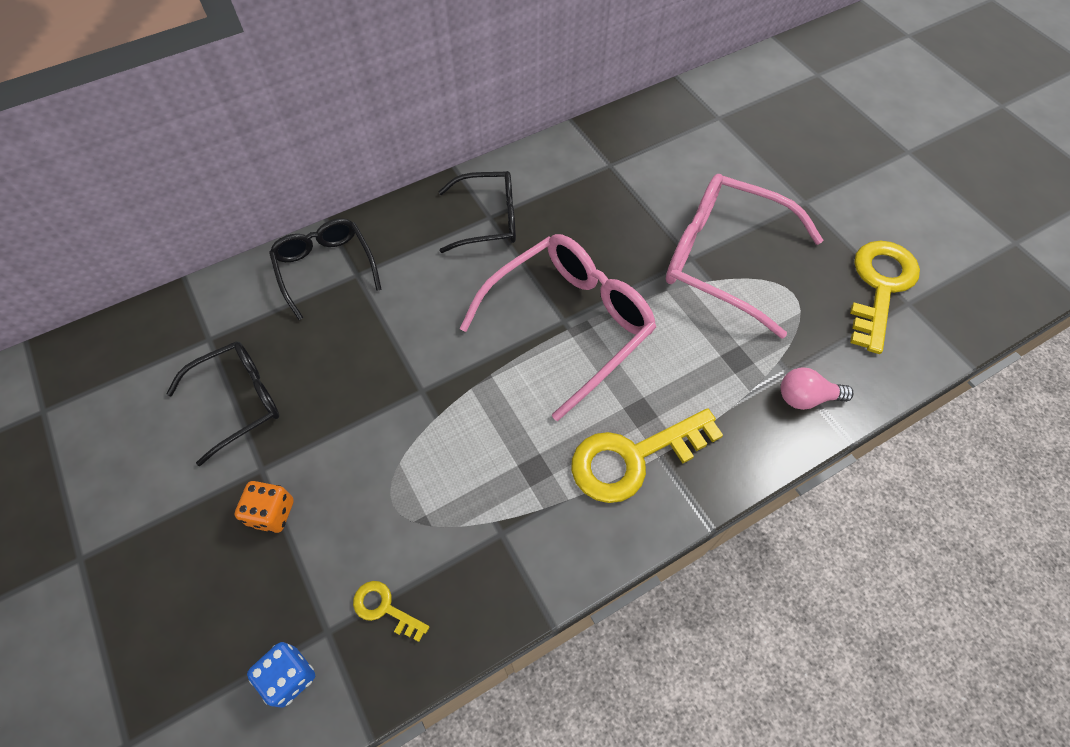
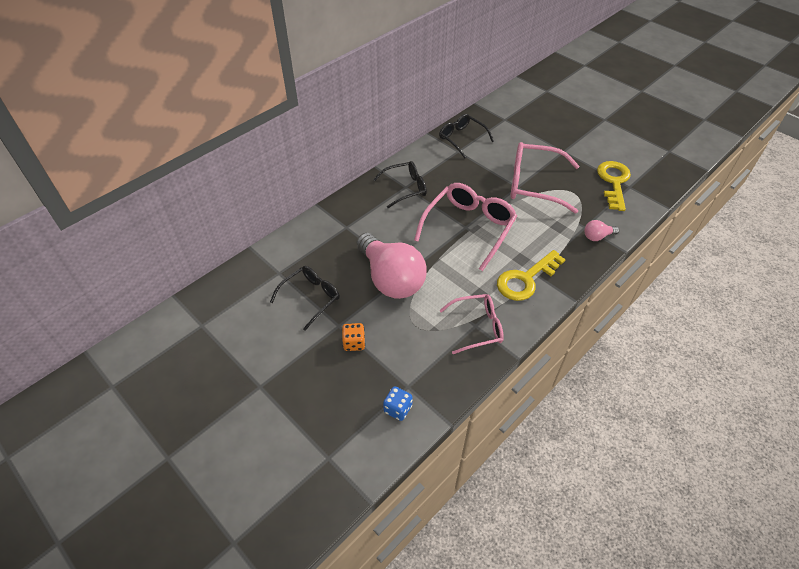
camera: 15 degrees left, 10 degrees down
(326, 268) = (328, 227): black glasses -> black glasses (462, 139)
(384, 608) = (432, 370): yellow key -> none
(389, 396) = (391, 279): none -> pink light bulb
(503, 538) = (477, 327): none -> pink glasses

